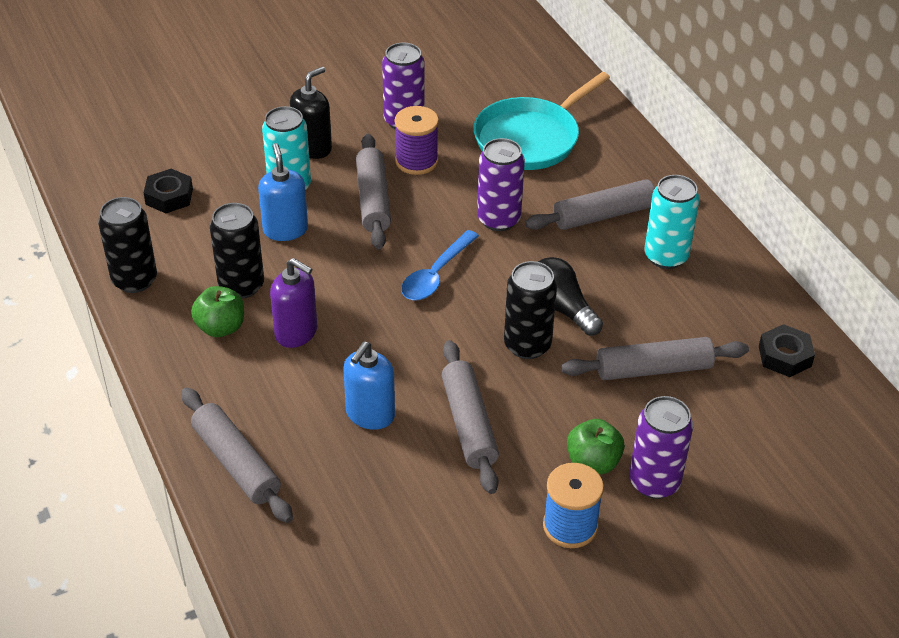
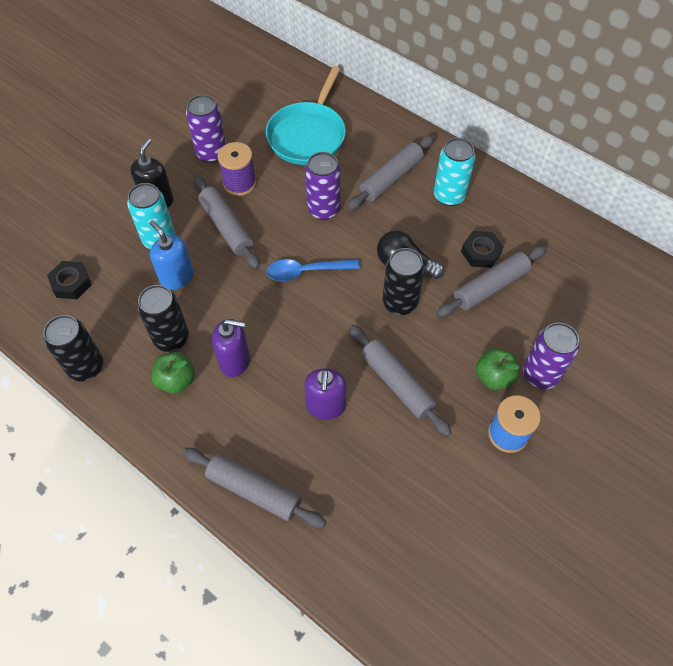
camera: 25 degrees left, 15 degrees up
(370, 415) = (326, 406): blue soap dispenser -> purple soap dispenser
(436, 275) = (306, 271): blue spoon -> blue spoon turned 75 degrees clockwise
(784, 356) = (564, 242): black nut -> black nut (481, 252)

